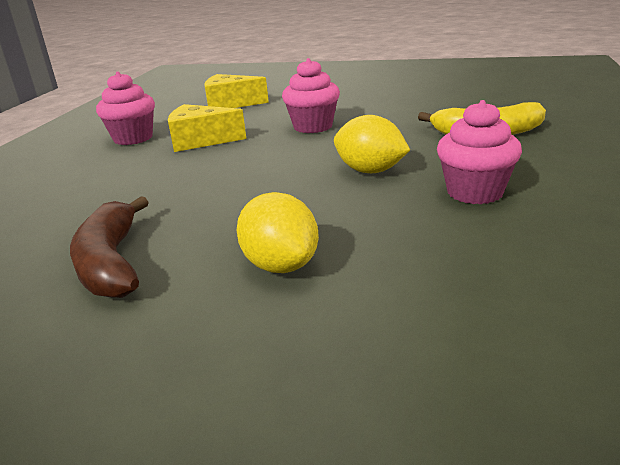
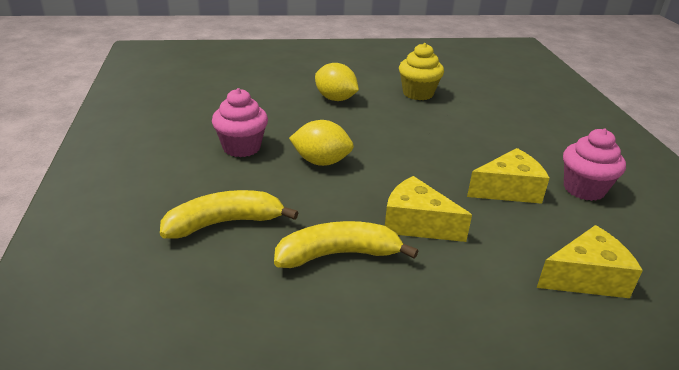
camera: 155 degrees right, 5 degrees up
(111, 263) = (418, 93): brown banana -> yellow cupcake
(313, 127) = (416, 224): pink cupcake -> yellow cheese
(391, 116) = (338, 254): none -> yellow banana

